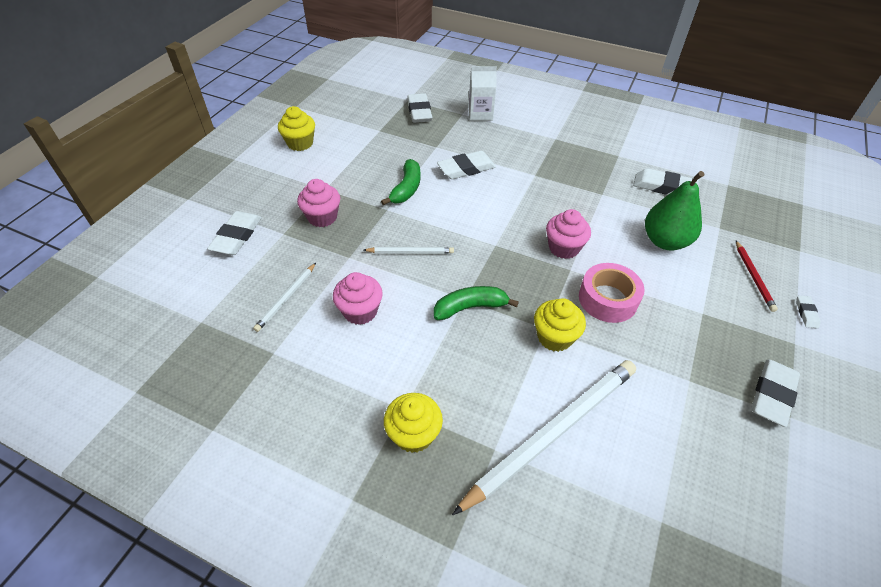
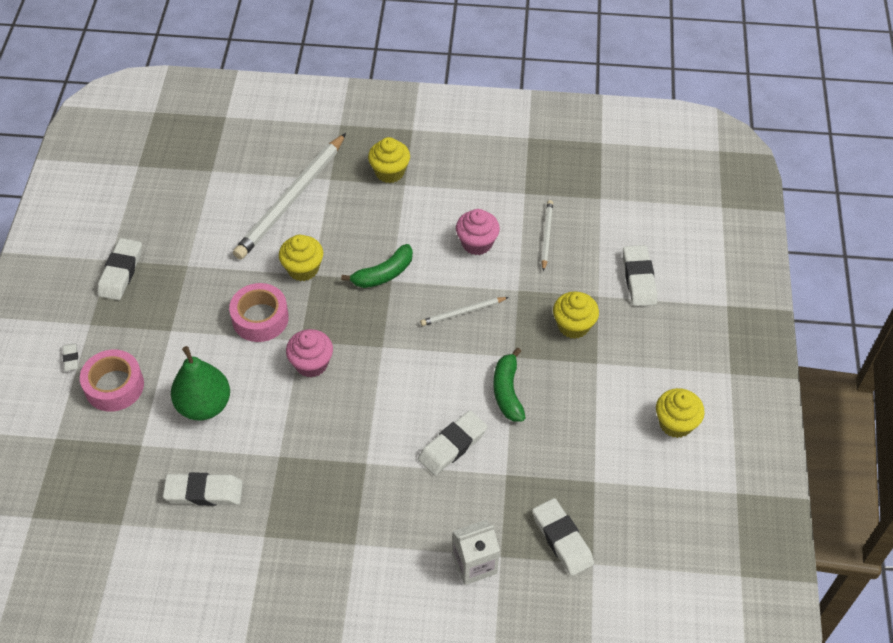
camera: 160 degrees right, 5 degrees up
(322, 217) = (573, 325): pink cupcake -> yellow cupcake
(753, 277) = (114, 386): red pencil -> pink tape

